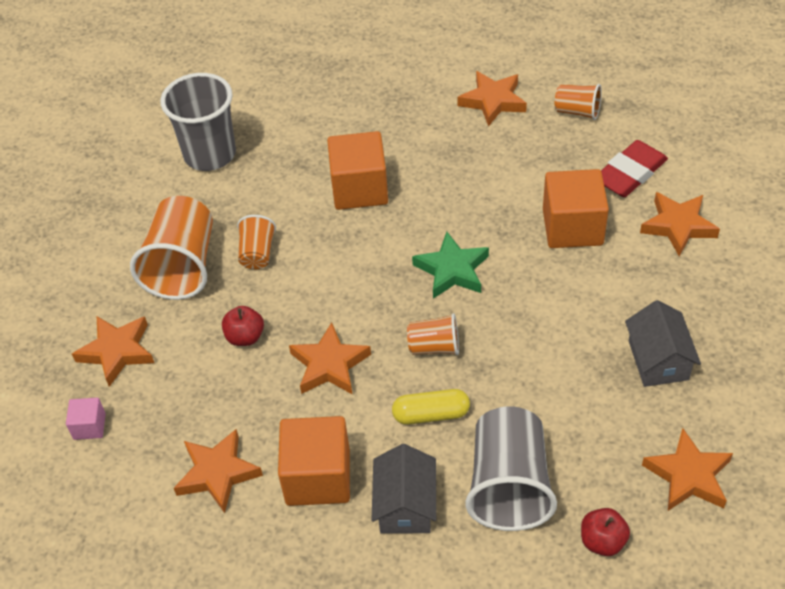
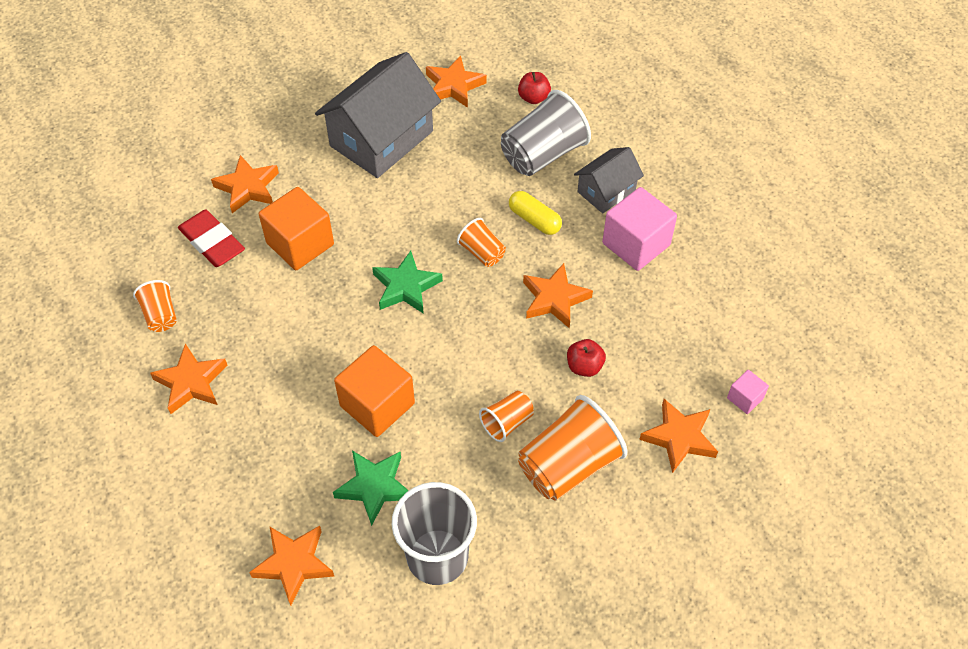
camera: 135 degrees left, 5 degrees up
(218, 473) = (691, 296): orange star -> orange star (294, 564)
(296, 151) = (374, 487): none -> green star
(318, 477) = (636, 244): orange cube -> pink cube
(630, 173) = (212, 242): red eraser -> red eraser turned 45 degrees clockwise
(658, 360) = (381, 138): grey house -> grey house, size x1.84

